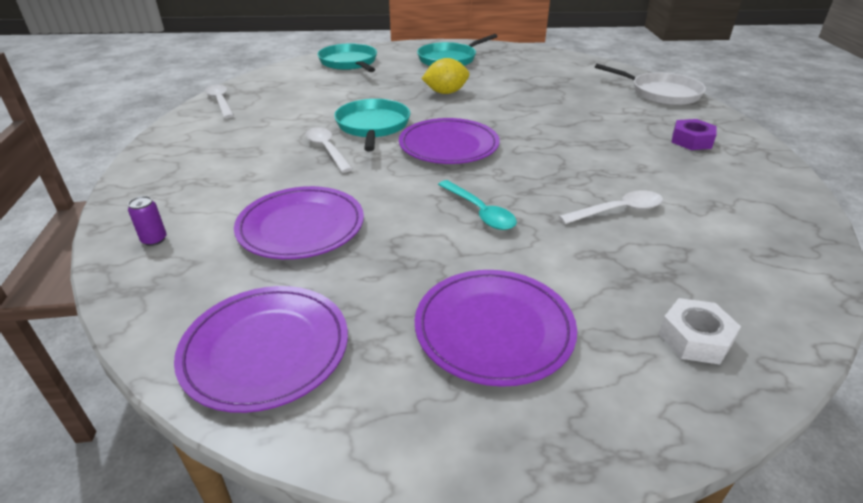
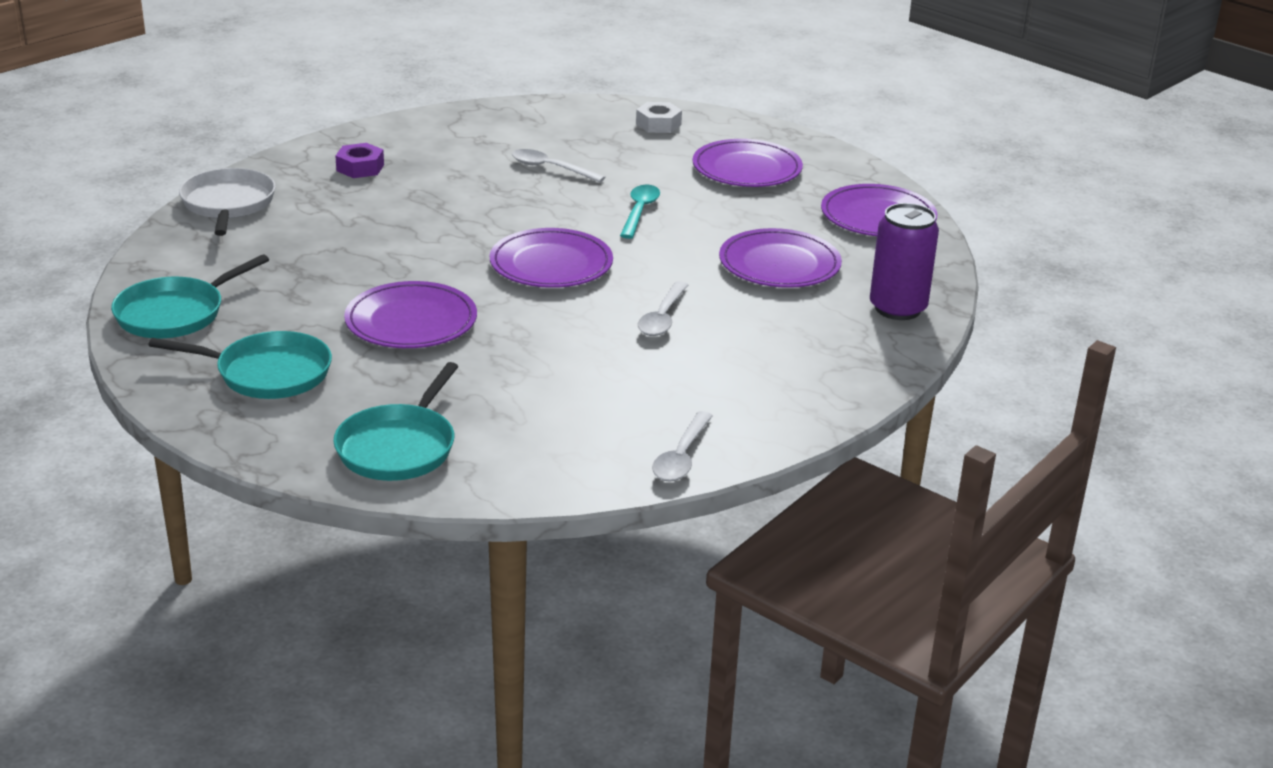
camera: 135 degrees left, 5 degrees down
(154, 240) = (897, 308): purple can -> purple can, size x2.39
(373, 126) = (575, 320): turquoise pan -> turquoise pan (174, 314)
(445, 92) = (411, 321): yellow lemon -> purple plate

